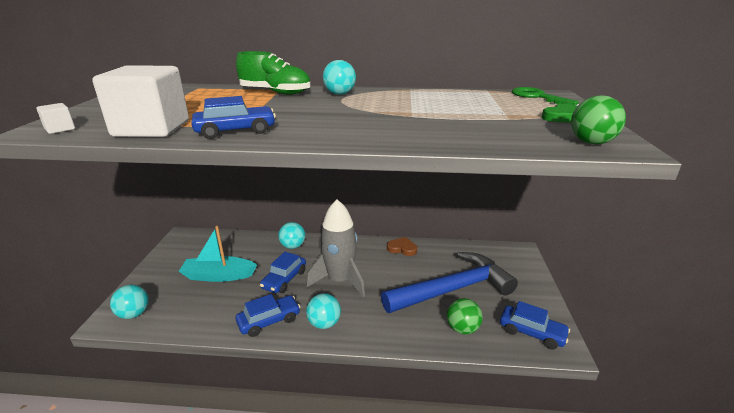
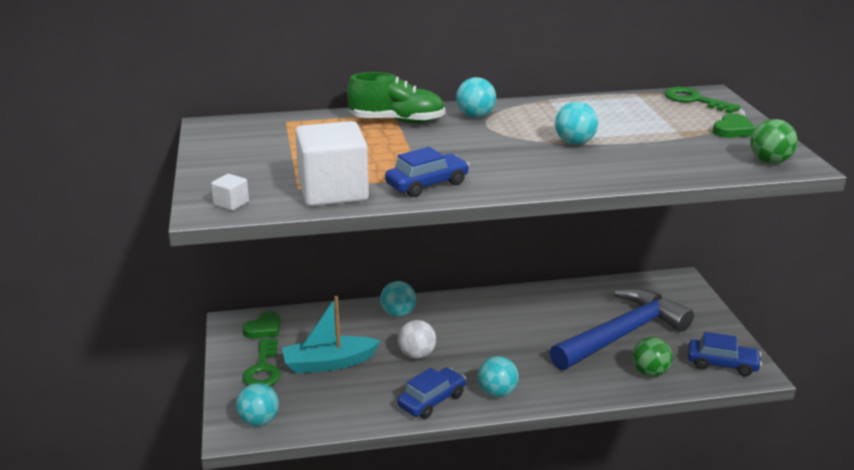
camera: 15 degrees left, 0 degrees up
(172, 272) = (263, 368): none -> green key
(197, 243) = (264, 328): none -> green heart
(284, 279) = (417, 355): blue car -> white ball
(340, 280) = (486, 345): grey rocket -> none
(402, 248) = (539, 297): brown heart -> none
(403, 114) = (574, 143): none -> turquoise ball

